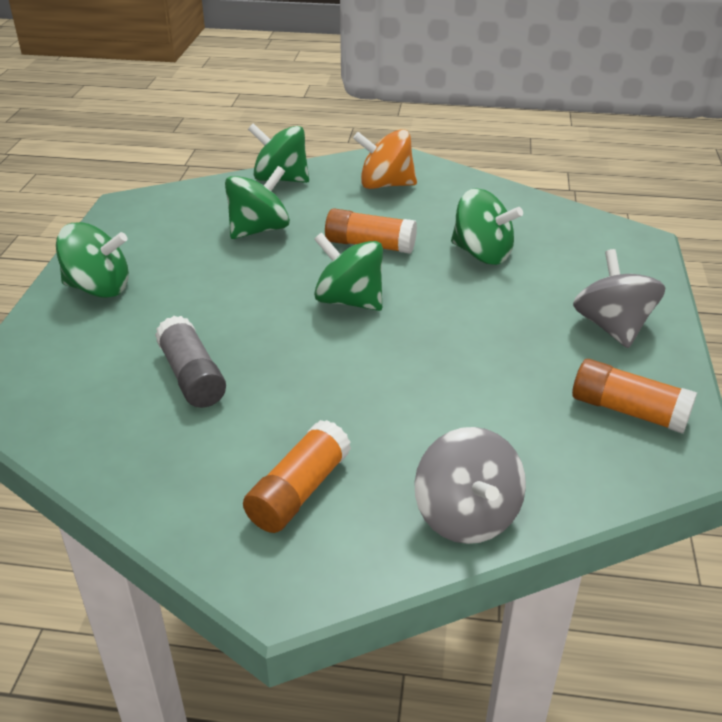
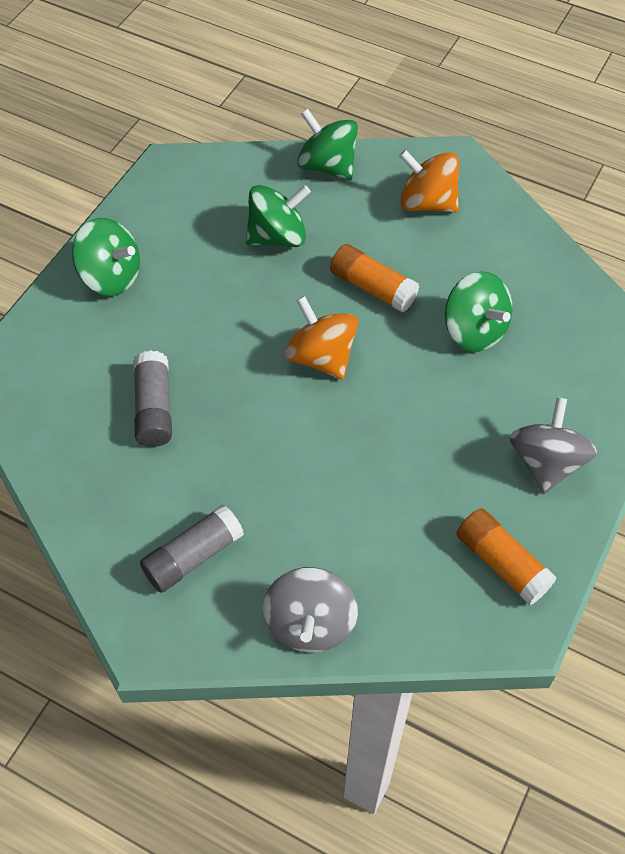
camera: 20 degrees right, 20 degrees up
(299, 491) = (193, 556): orange glue stick -> grey glue stick
(349, 301) = (321, 357): green spinning top -> orange spinning top

